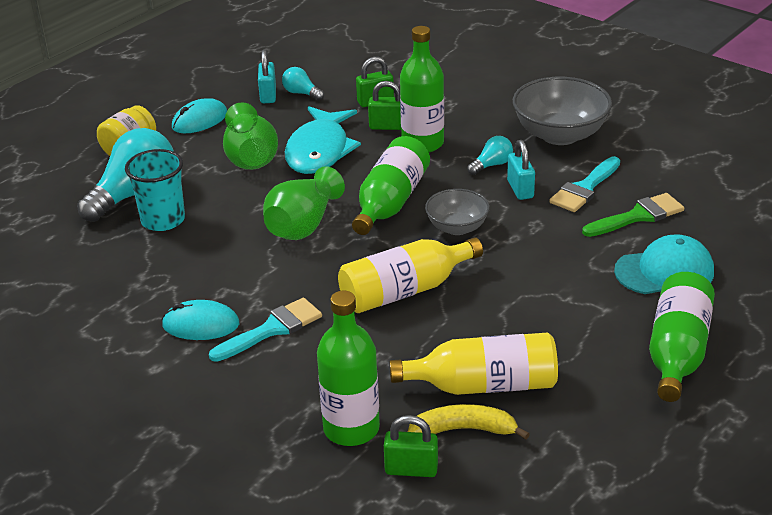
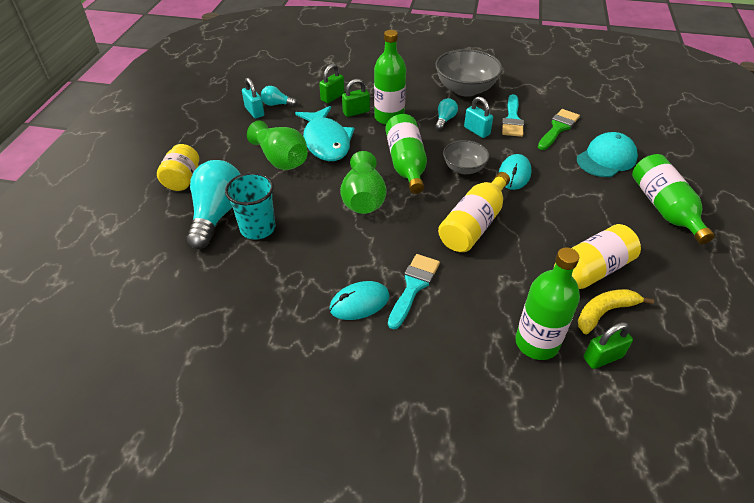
camera: 30 degrees left, 10 degrees up
(199, 120) = (219, 143): turquoise mouse -> turquoise mouse (514, 174)

